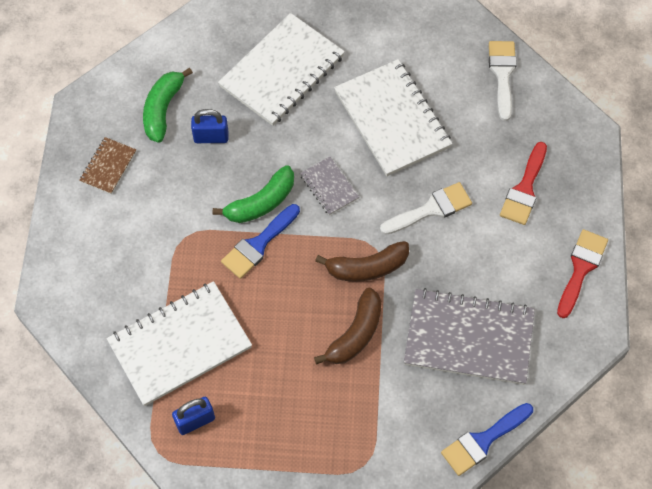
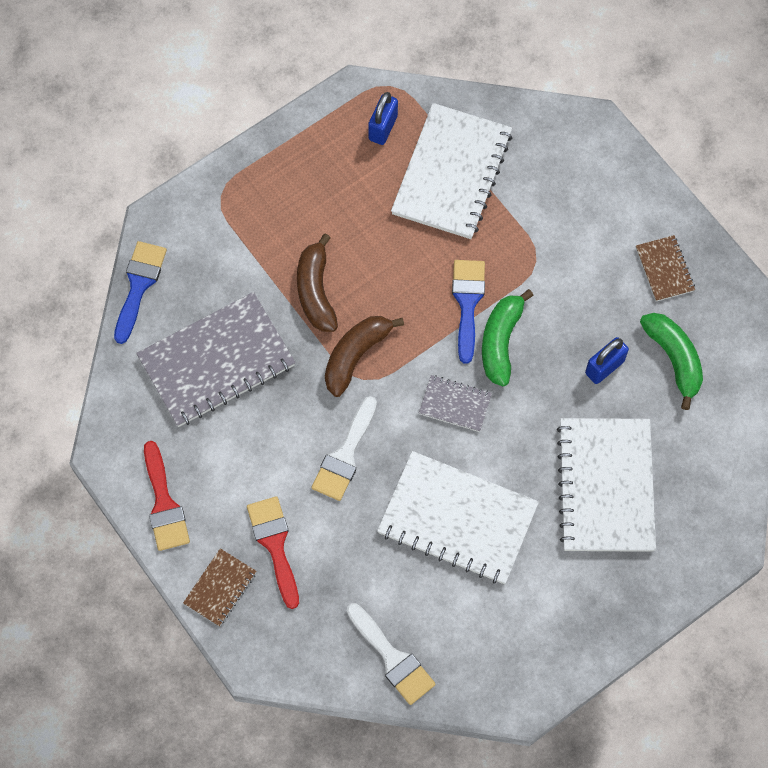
camera: 140 degrees right, 5 degrees up
(582, 189) = (220, 588): none -> brown notebook

